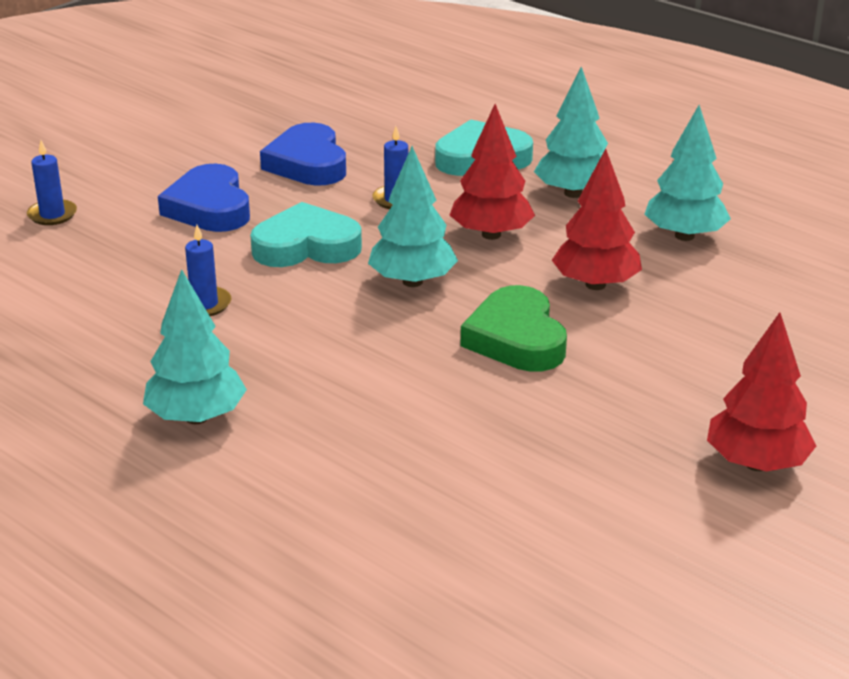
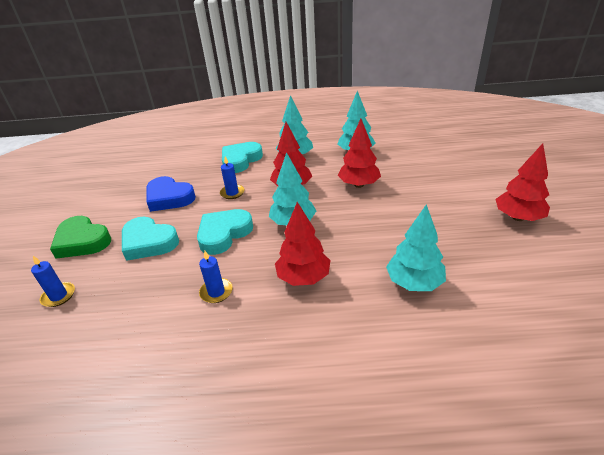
camera: 40 degrees left, 5 degrees up
(196, 417) = (303, 357): turquoise tree -> turquoise tree (414, 282)
(209, 207) = (149, 242): blue heart -> turquoise heart
(320, 348) = (303, 277): none -> red tree
(516, 339) = (369, 222): green heart -> green heart (82, 241)

